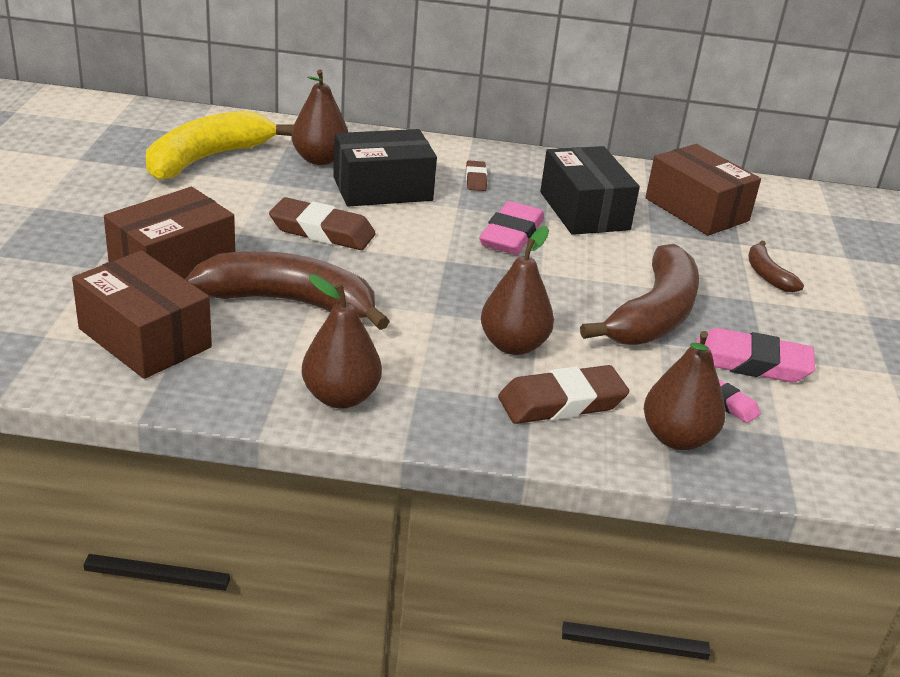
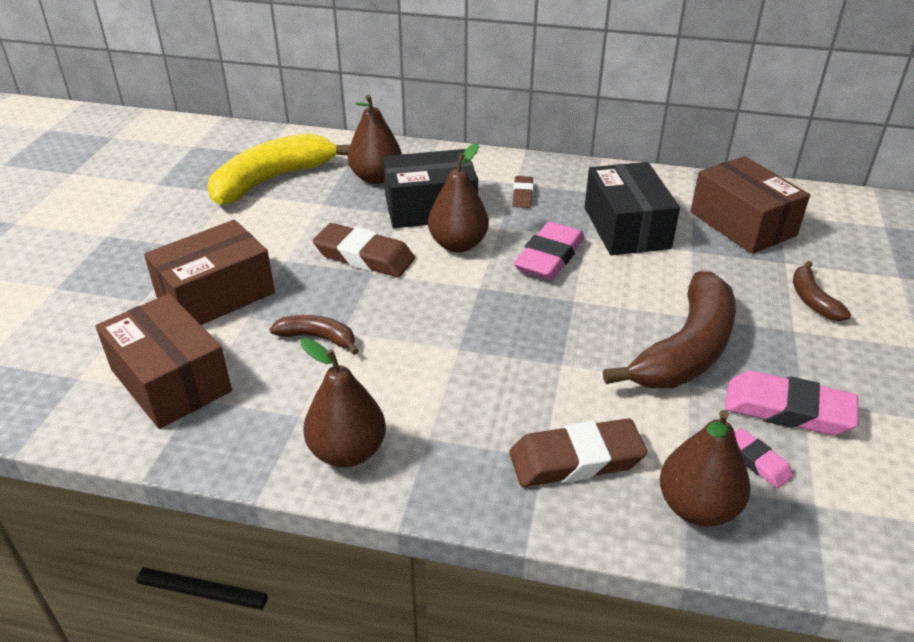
camera: 10 degrees right, 5 degrees up
(290, 302) = (318, 338): brown banana -> brown banana, size x0.48
(513, 345) = (534, 388): brown pear -> brown pear (458, 244)

